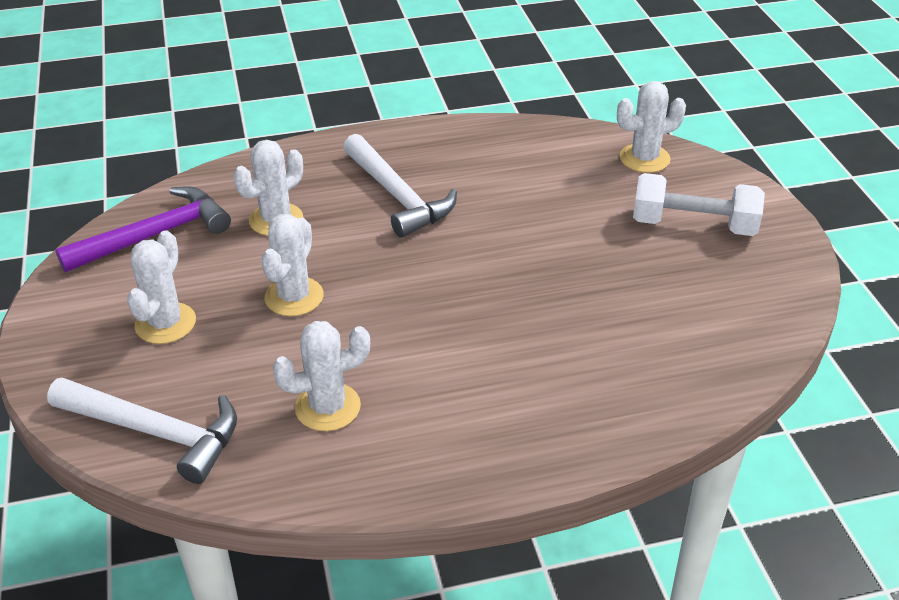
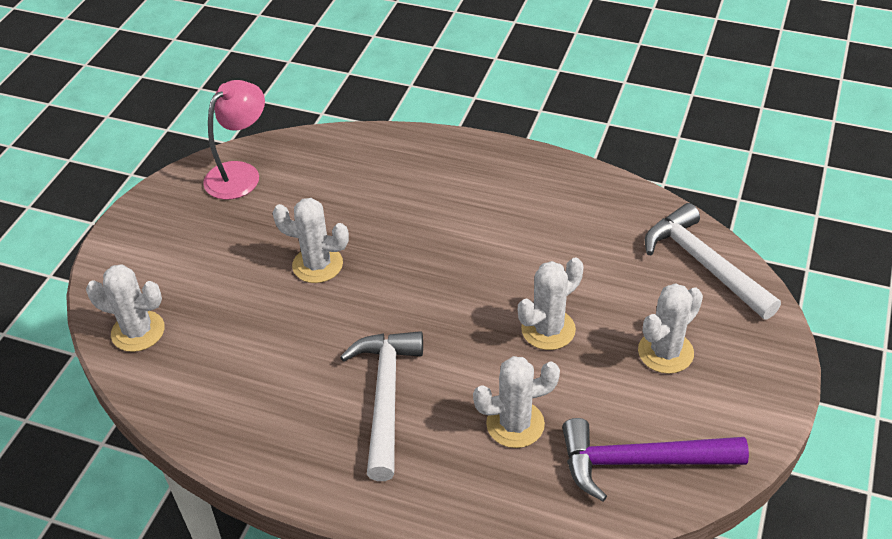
camera: 145 degrees left, 5 degrees up
(328, 407) = (576, 231): white cactus -> white cactus (317, 265)
(693, 225) = (191, 249): white dumbbell -> none
(753, 308) = (240, 173): none -> pink lamp

